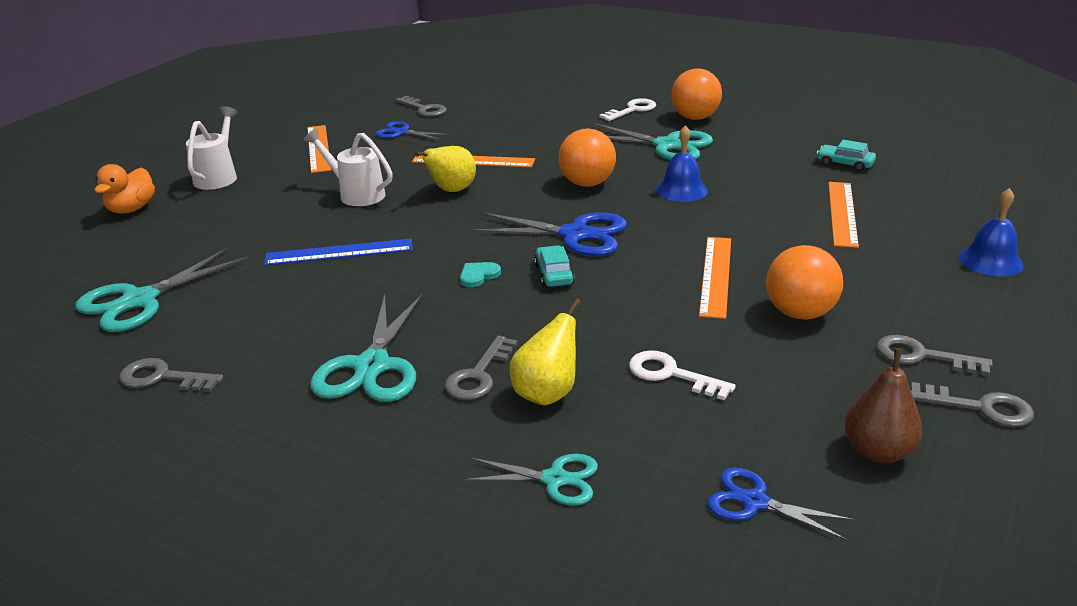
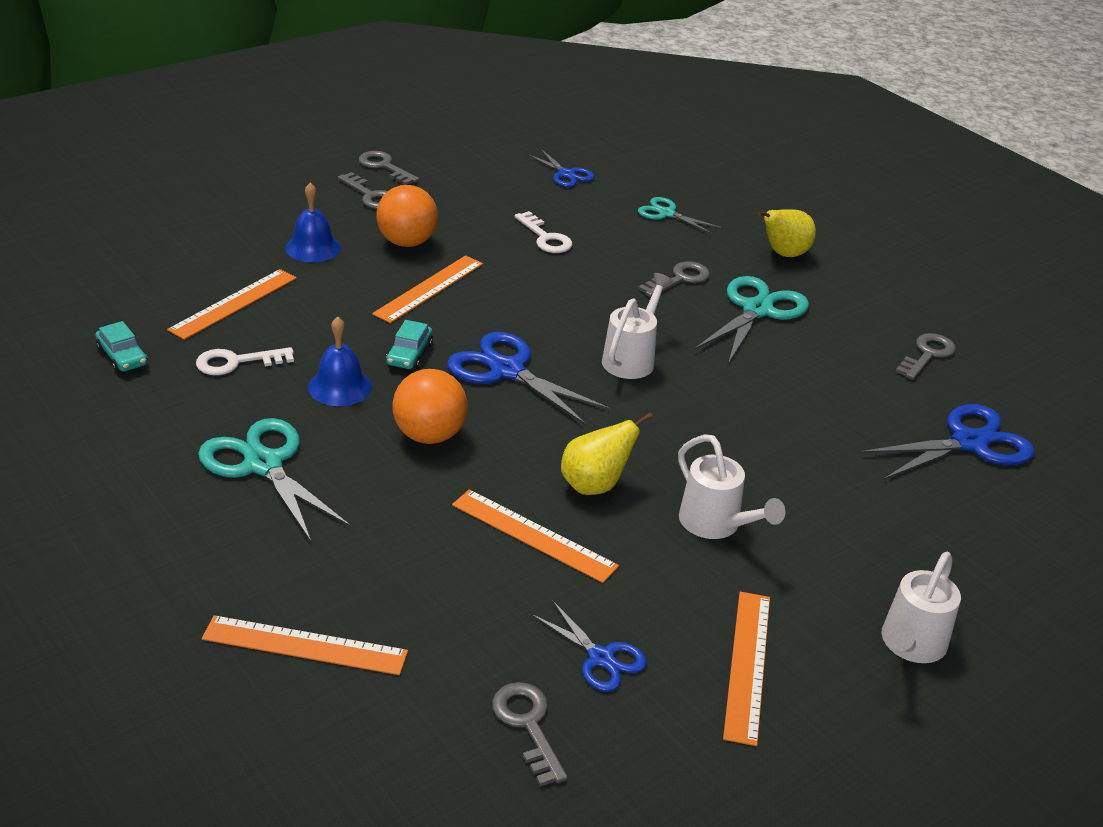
camera: 160 degrees left, 5 degrees up
(131, 209) = (1025, 611): orange duck -> none
(140, 300) = (968, 443): turquoise scissors -> blue scissors
(162, 378) = (927, 354): grey key -> grey key turned 90 degrees counterclockwise
(339, 252) = (759, 434): blue ruler -> none
(478, 275) = (631, 358): turquoise heart -> white watering can
(547, 393) = (639, 254): yellow pear -> yellow pear (783, 254)
(552, 103) = (305, 646): none -> orange ruler
(554, 274) = (563, 336): turquoise car -> turquoise car (409, 354)
(632, 110) = (209, 567): white key -> white key (236, 362)
(695, 118) = (153, 508): orange ball -> none
(877, 452) = (473, 170): brown pear -> none
(990, 261) = (203, 227): blue bell -> blue bell (313, 248)

